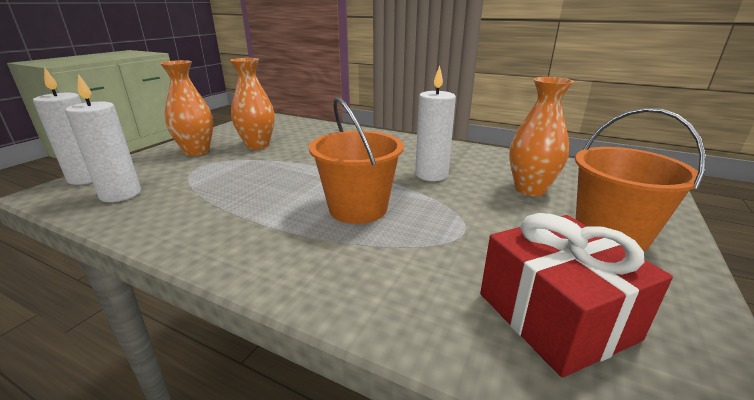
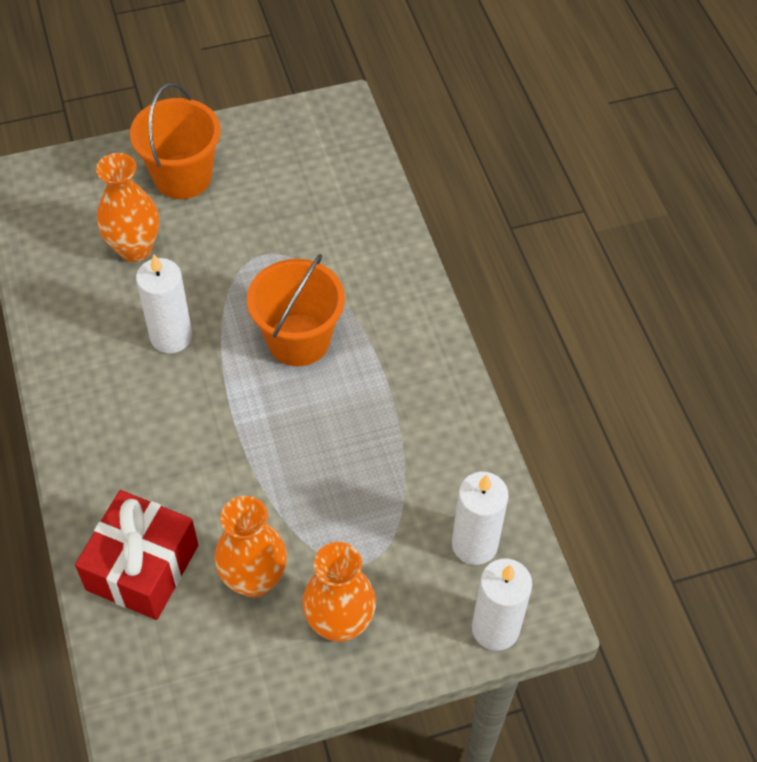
camera: 135 degrees left, 30 degrees up
(555, 316) = (315, 175): red gift -> red gift (142, 567)

